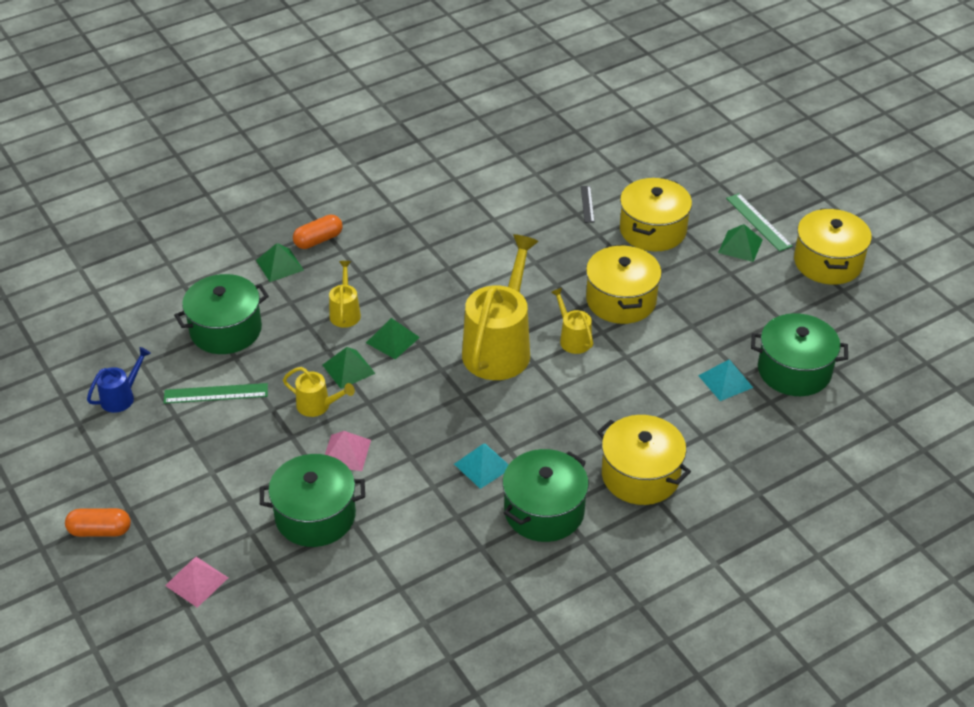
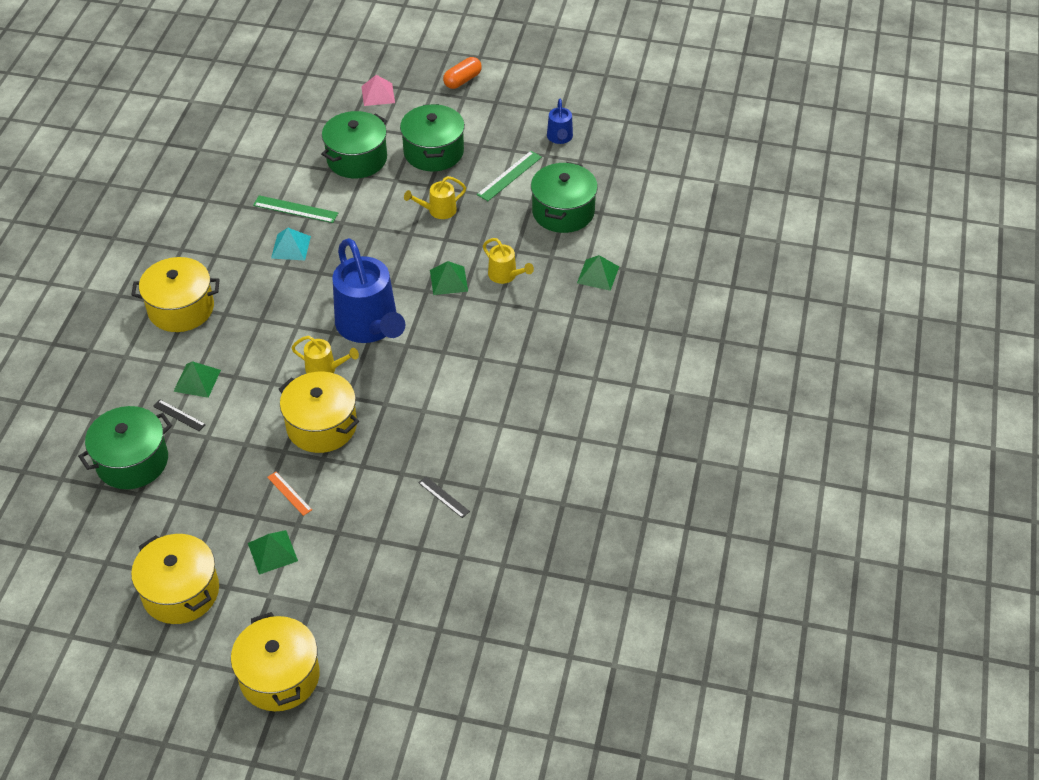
camera: 135 degrees right, 5 degrees up
(318, 240) = (600, 311): orange capsule -> none
(346, 452) = (384, 199): pink pyramid -> none
(348, 369) = (451, 243): green pyramid -> green pyramid (197, 380)
(500, 346) = (370, 327): yellow watering can -> blue watering can
(544, 511) = (223, 248): green pot -> green pot (433, 152)
(653, 230) = (362, 512): yellow pot -> yellow pot (279, 676)
(692, 272) = (289, 493): none -> orange ruler
(725, 381) = (179, 415): turquoise pyramid -> black ruler
(758, 222) = (278, 592): green ruler -> green ruler (295, 209)

